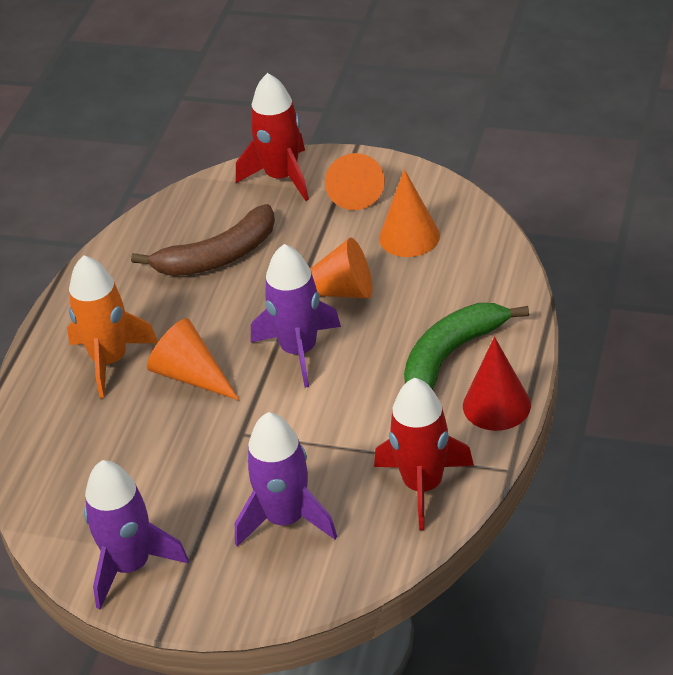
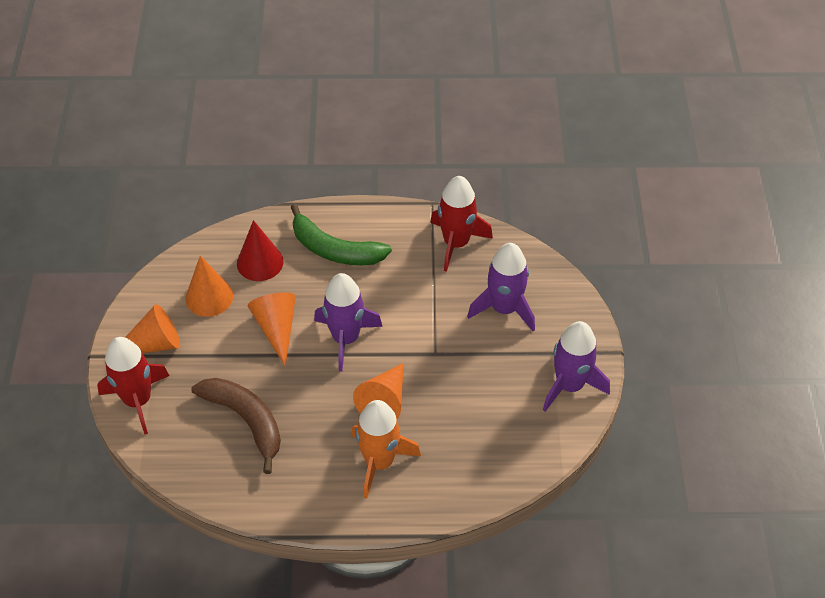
camera: 110 degrees left, 10 degrees up
(496, 405) = (377, 218): red cone -> red cone (260, 262)

